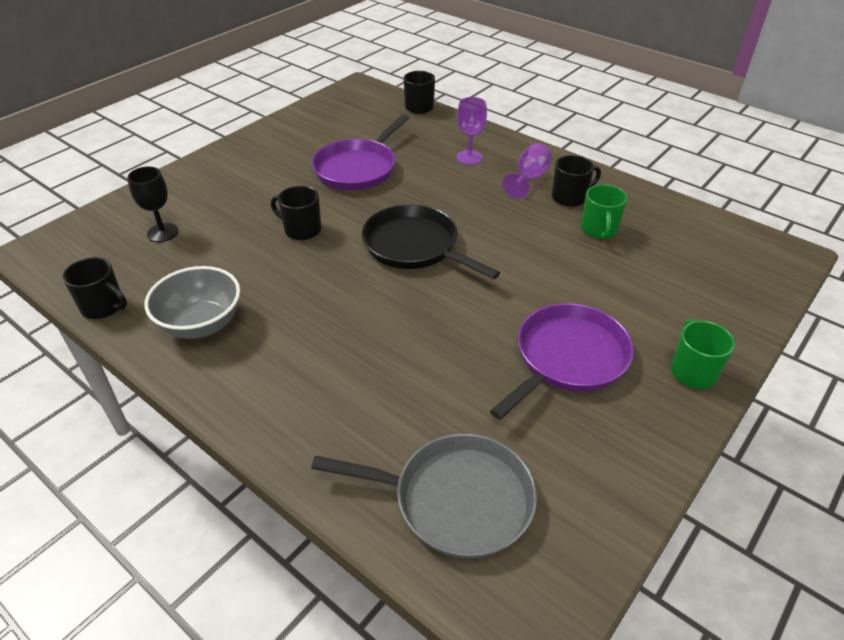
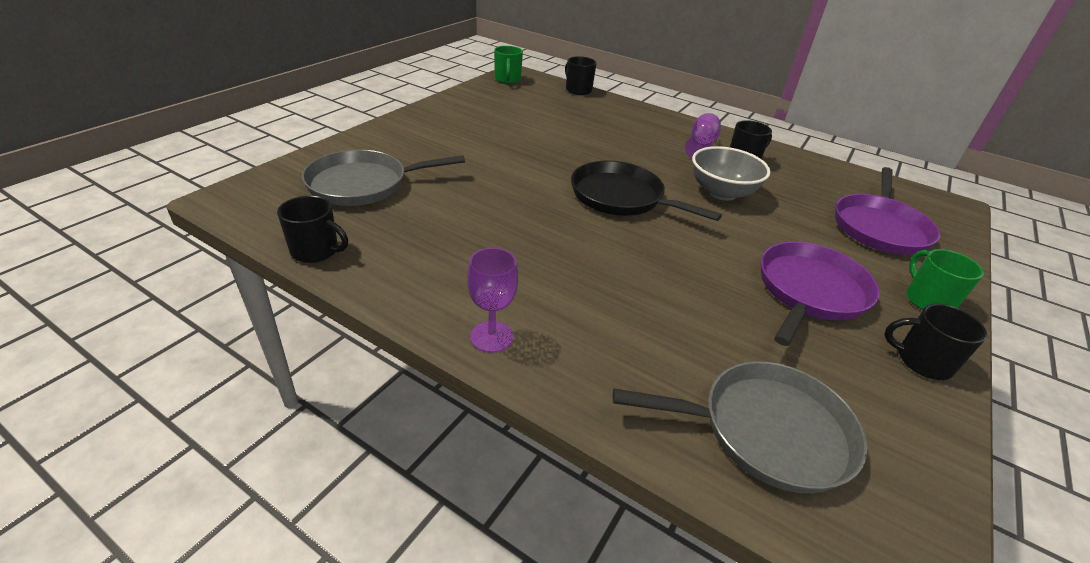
camera: 10 degrees left, 5 degrees down
(162, 232) = (363, 184): black goblet -> grey pan
(201, 324) = (429, 266): grey bowl -> grey bowl (721, 192)
(302, 229) = (505, 183): black mug -> black mug (922, 361)
(358, 168) = (541, 134): purple pan -> purple pan (879, 227)
(469, 157) = (640, 128): purple goblet -> purple goblet (491, 336)
(599, 230) = (782, 185): green mug -> green mug (507, 79)

